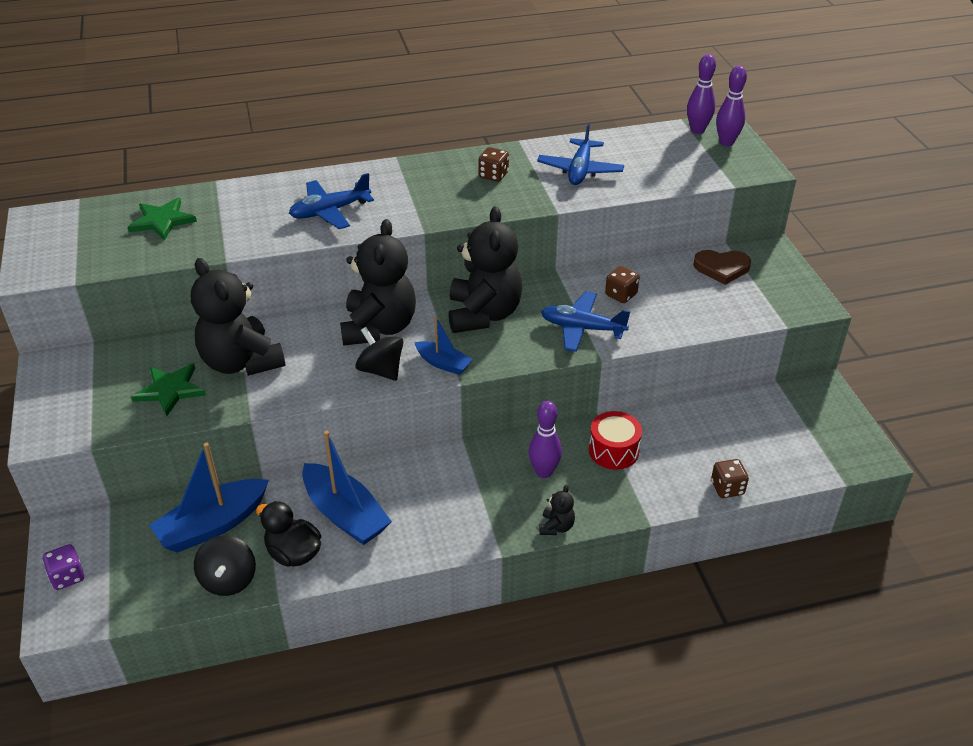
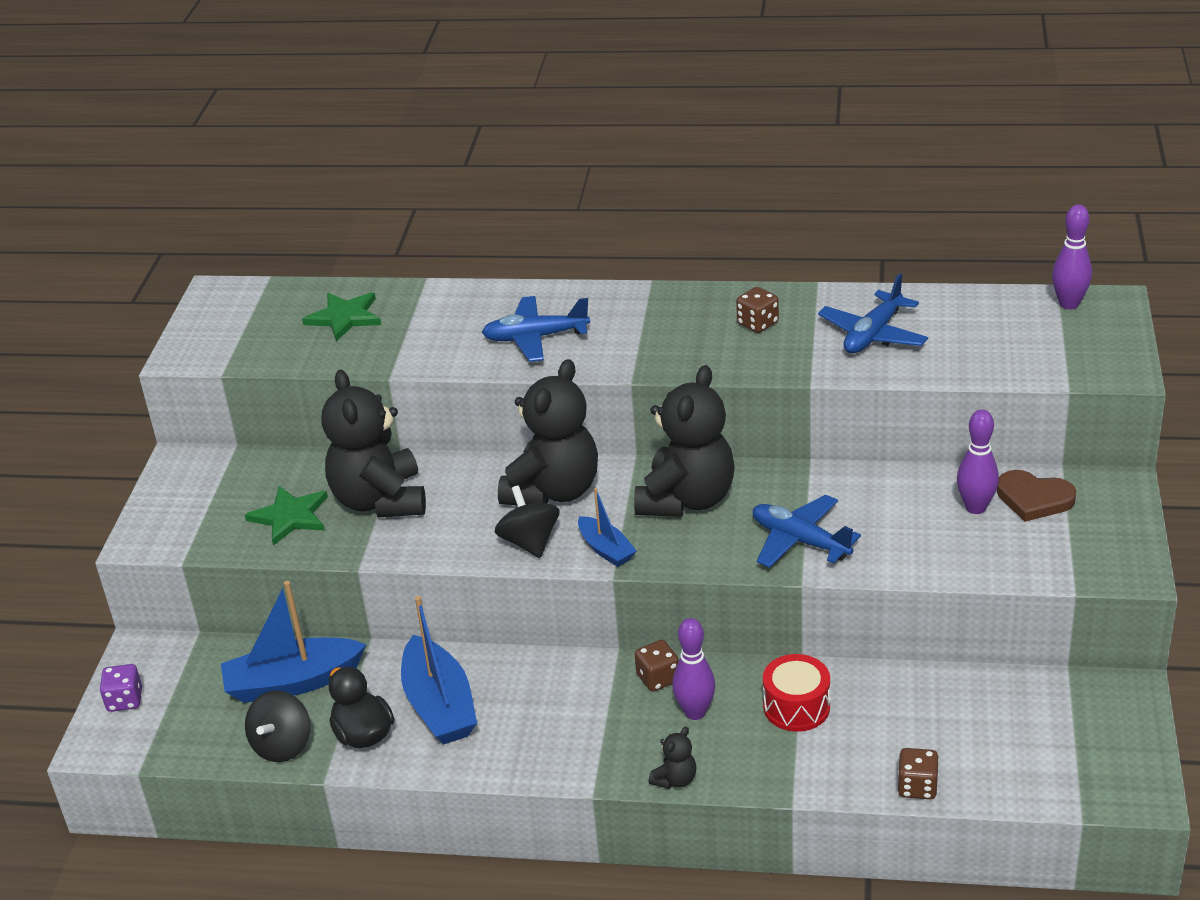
camera: 25 degrees right, 5 degrees down
(621, 295) = (875, 508): brown dice -> brown dice (658, 678)
(726, 142) = (1099, 327): purple bowling pin -> purple bowling pin (975, 507)

